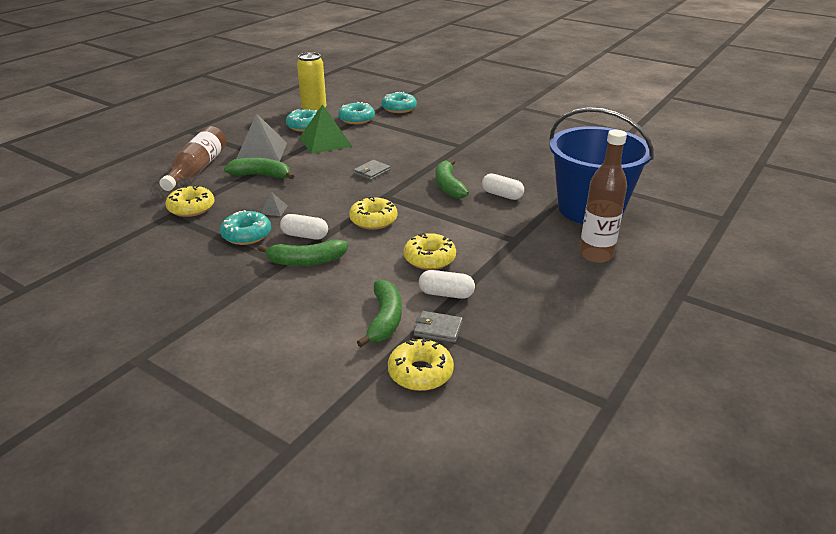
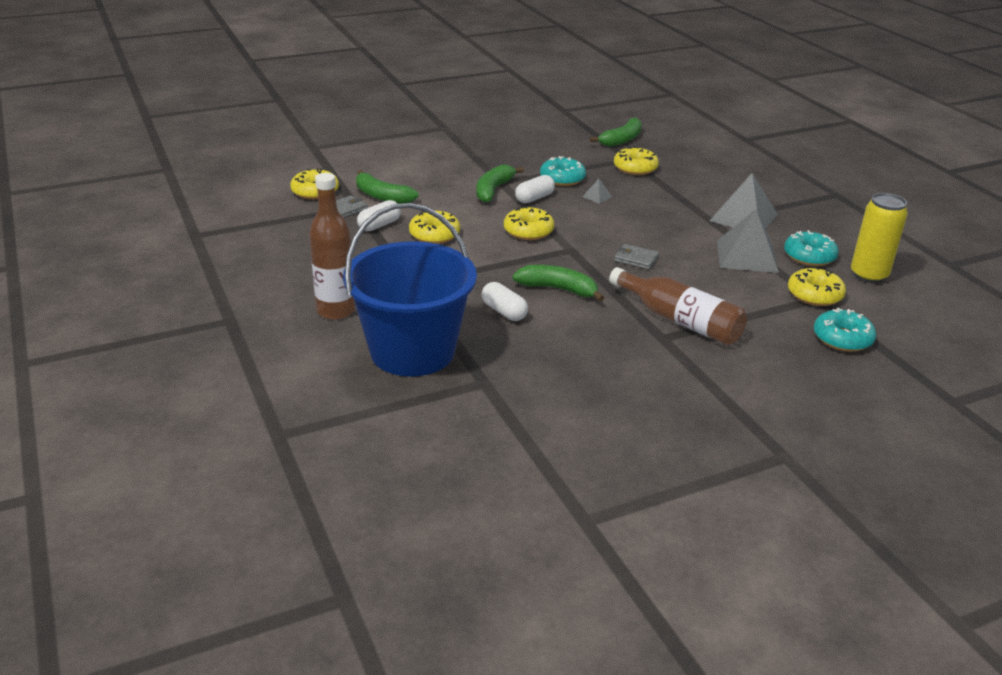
camera: 120 degrees right, 0 degrees up
(197, 169) = (720, 182): brown bottle -> brown bottle (679, 320)
(261, 175) = (679, 205): green banana -> green banana (621, 140)
(325, 141) = (747, 256): green pyramid -> grey pyramid
(356, 119) = (814, 295): turquoise donut -> yellow donut
(372, 172) = (636, 259): grey wallet -> grey wallet turned 45 degrees counterclockwise
(502, 195) = (504, 312): white capsule -> white capsule turned 75 degrees clockwise

